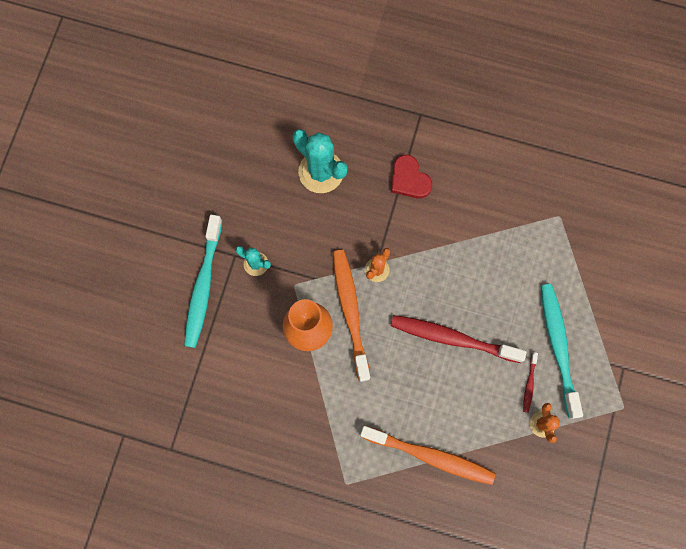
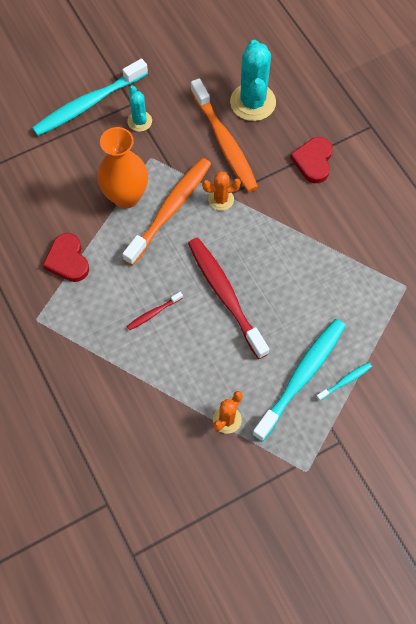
camera: 45 degrees right, 10 degrees down
(320, 419) = (67, 260): none -> red heart
(430, 456) = (117, 359): orange toothbrush -> orange toothbrush (224, 142)
(529, 384) = (248, 381): red toothbrush -> red toothbrush (153, 313)
(587, 322) = (345, 381): none -> turquoise toothbrush

